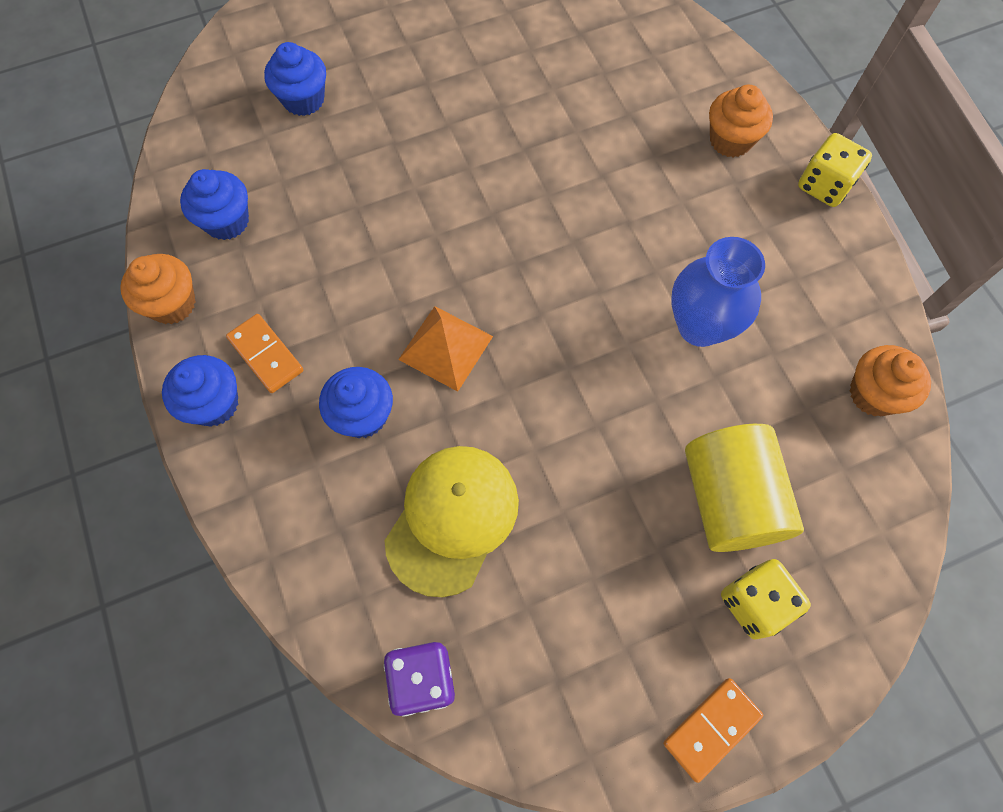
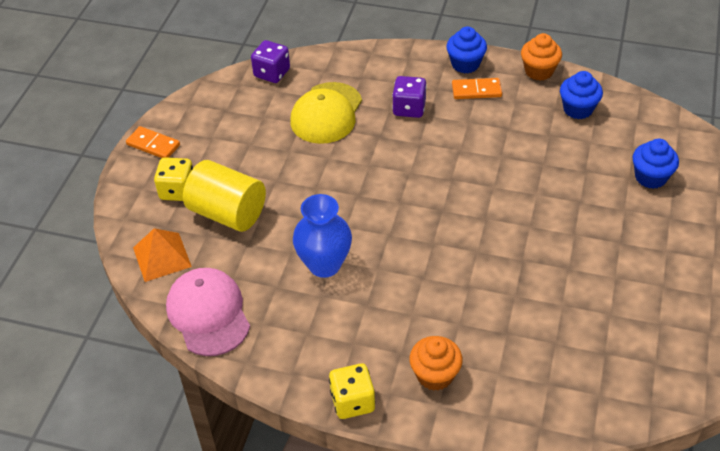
camera: 130 degrees right, 20 degrees down
(363, 415) = (409, 108): blue cupcake -> purple dice
(446, 348) = (416, 154): orange pyramid -> orange pyramid (162, 257)
(452, 519) = (326, 113): yellow cap -> yellow cap turned 45 degrees clockwise
(711, 728) = (153, 145): orange domino -> orange domino turned 60 degrees counterclockwise
(873, 394) = (208, 314): orange cupcake -> pink cap

